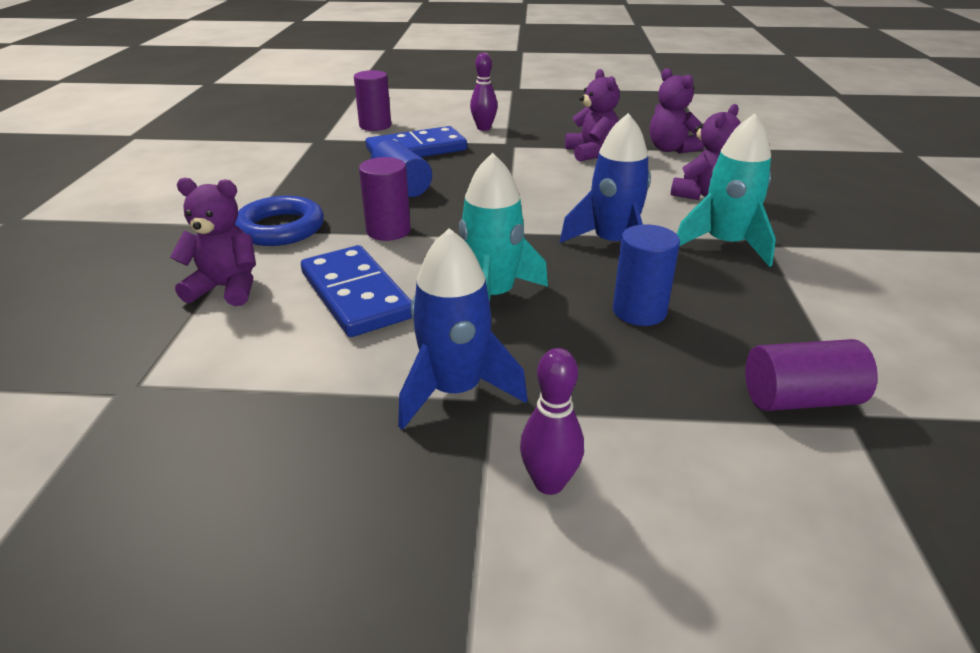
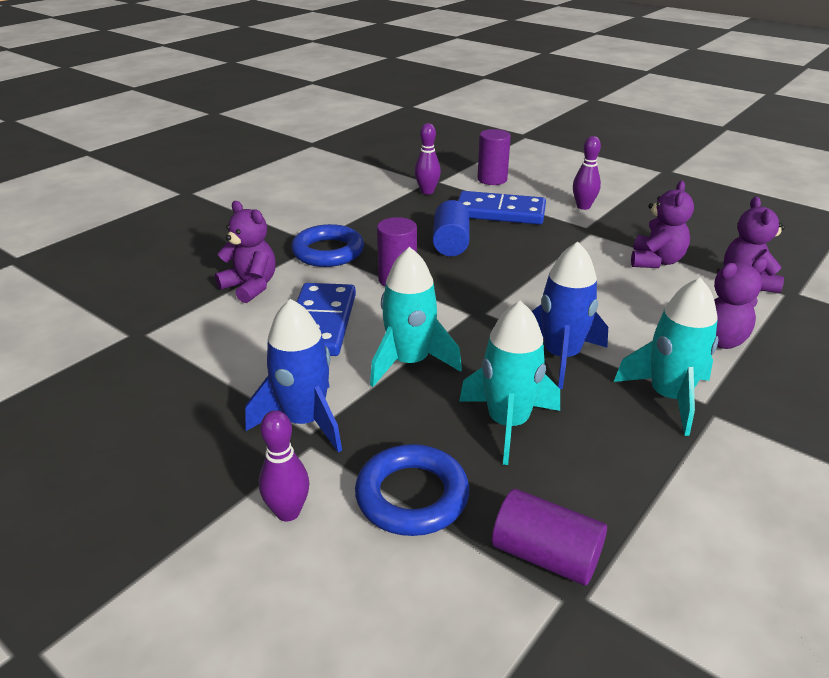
camera: 35 degrees right, 0 degrees up
(323, 150) = (427, 191): none -> purple bowling pin
(639, 311) = (507, 423): blue cylinder -> turquoise rocket
(641, 407) = (412, 496): none -> blue ring

